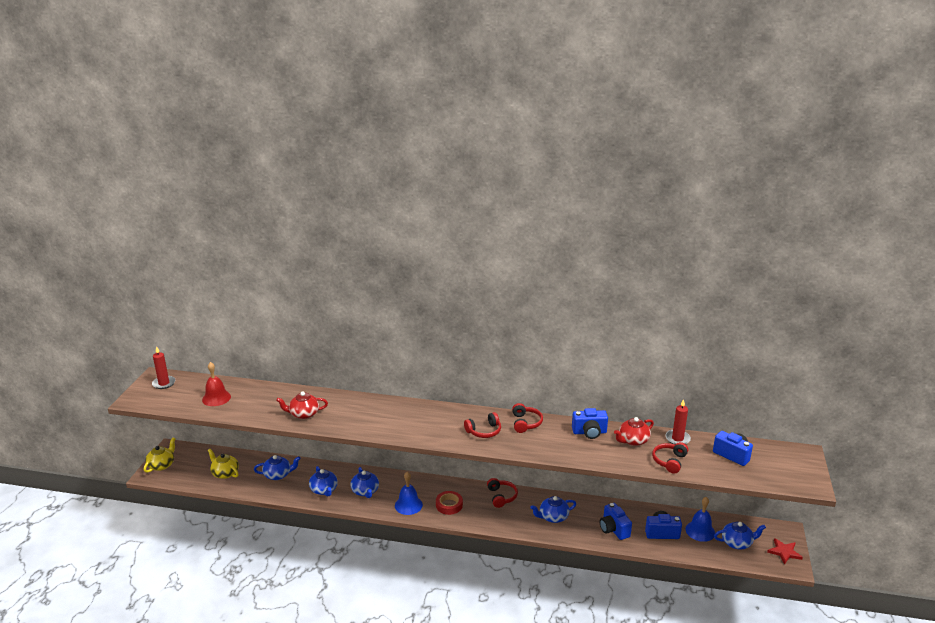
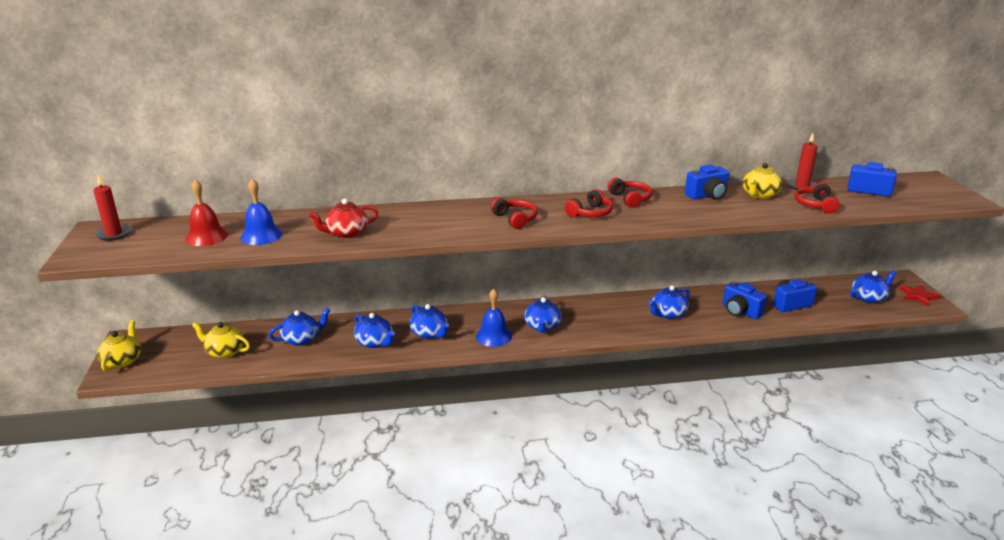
camera: 20 degrees left, 0 degrees up
(449, 505) = (542, 326): red tape -> blue teapot
(501, 496) = (596, 306): red headphones -> red headphones (515, 219)
(633, 440) = (759, 195): red teapot -> yellow teapot
(700, 531) = (825, 295): blue bell -> blue bell (261, 235)

